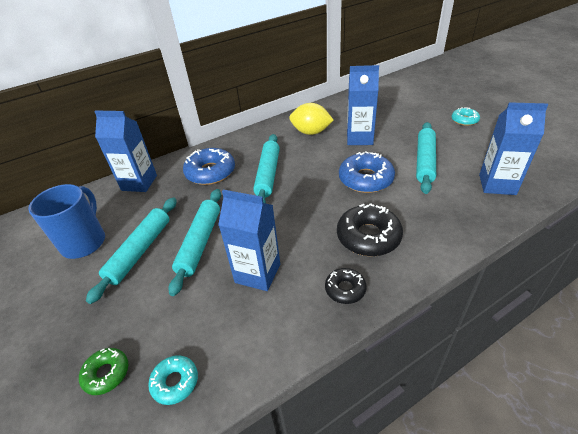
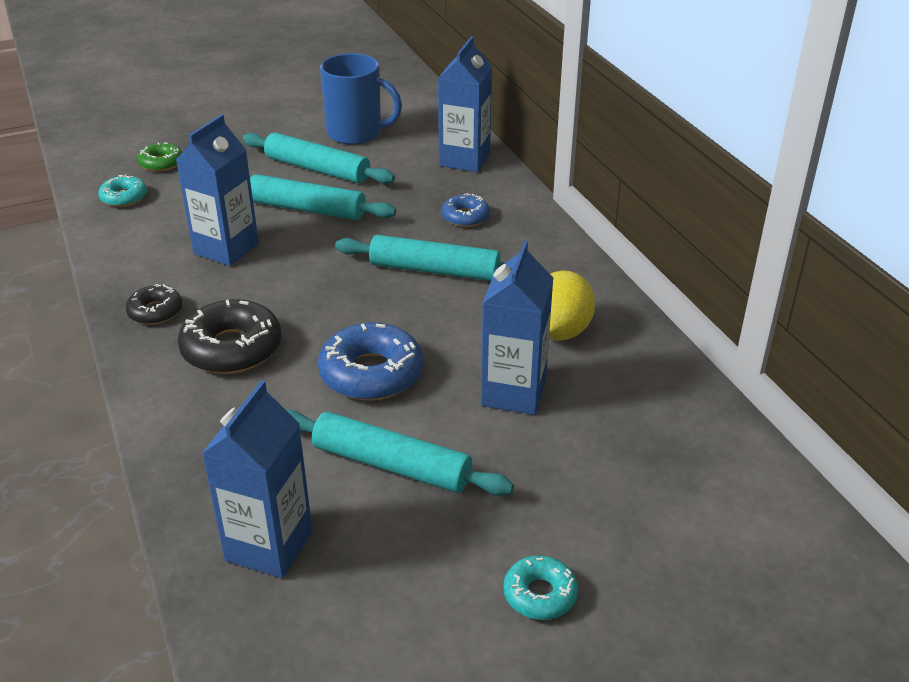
camera: 95 degrees right, 5 degrees down
(210, 172) = (465, 217): blue donut -> blue donut, size x0.57

